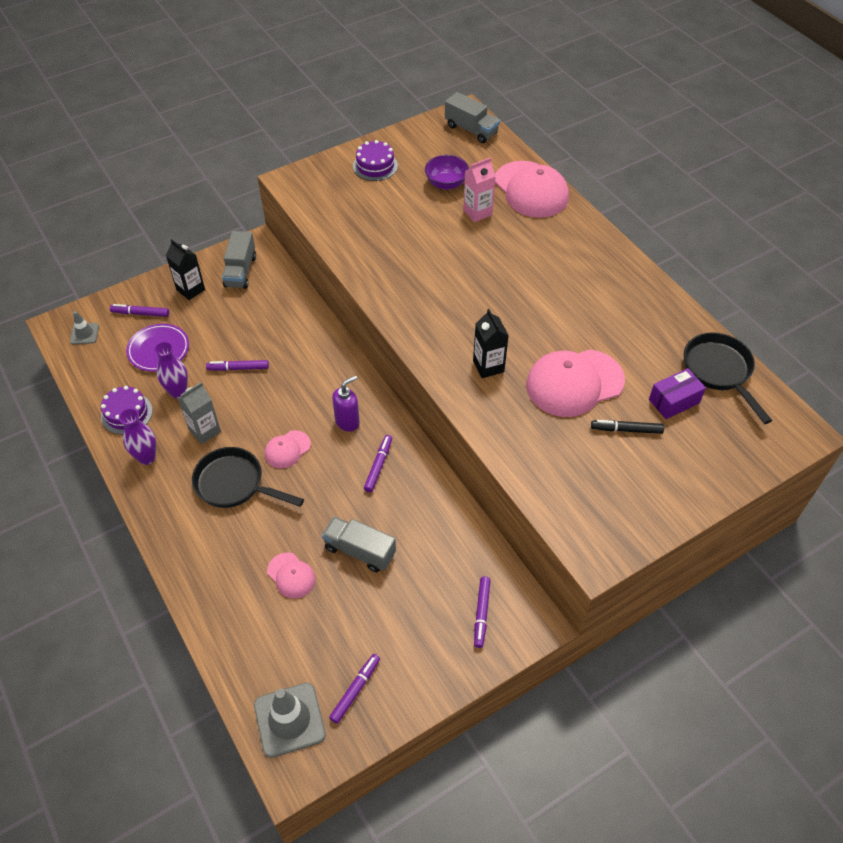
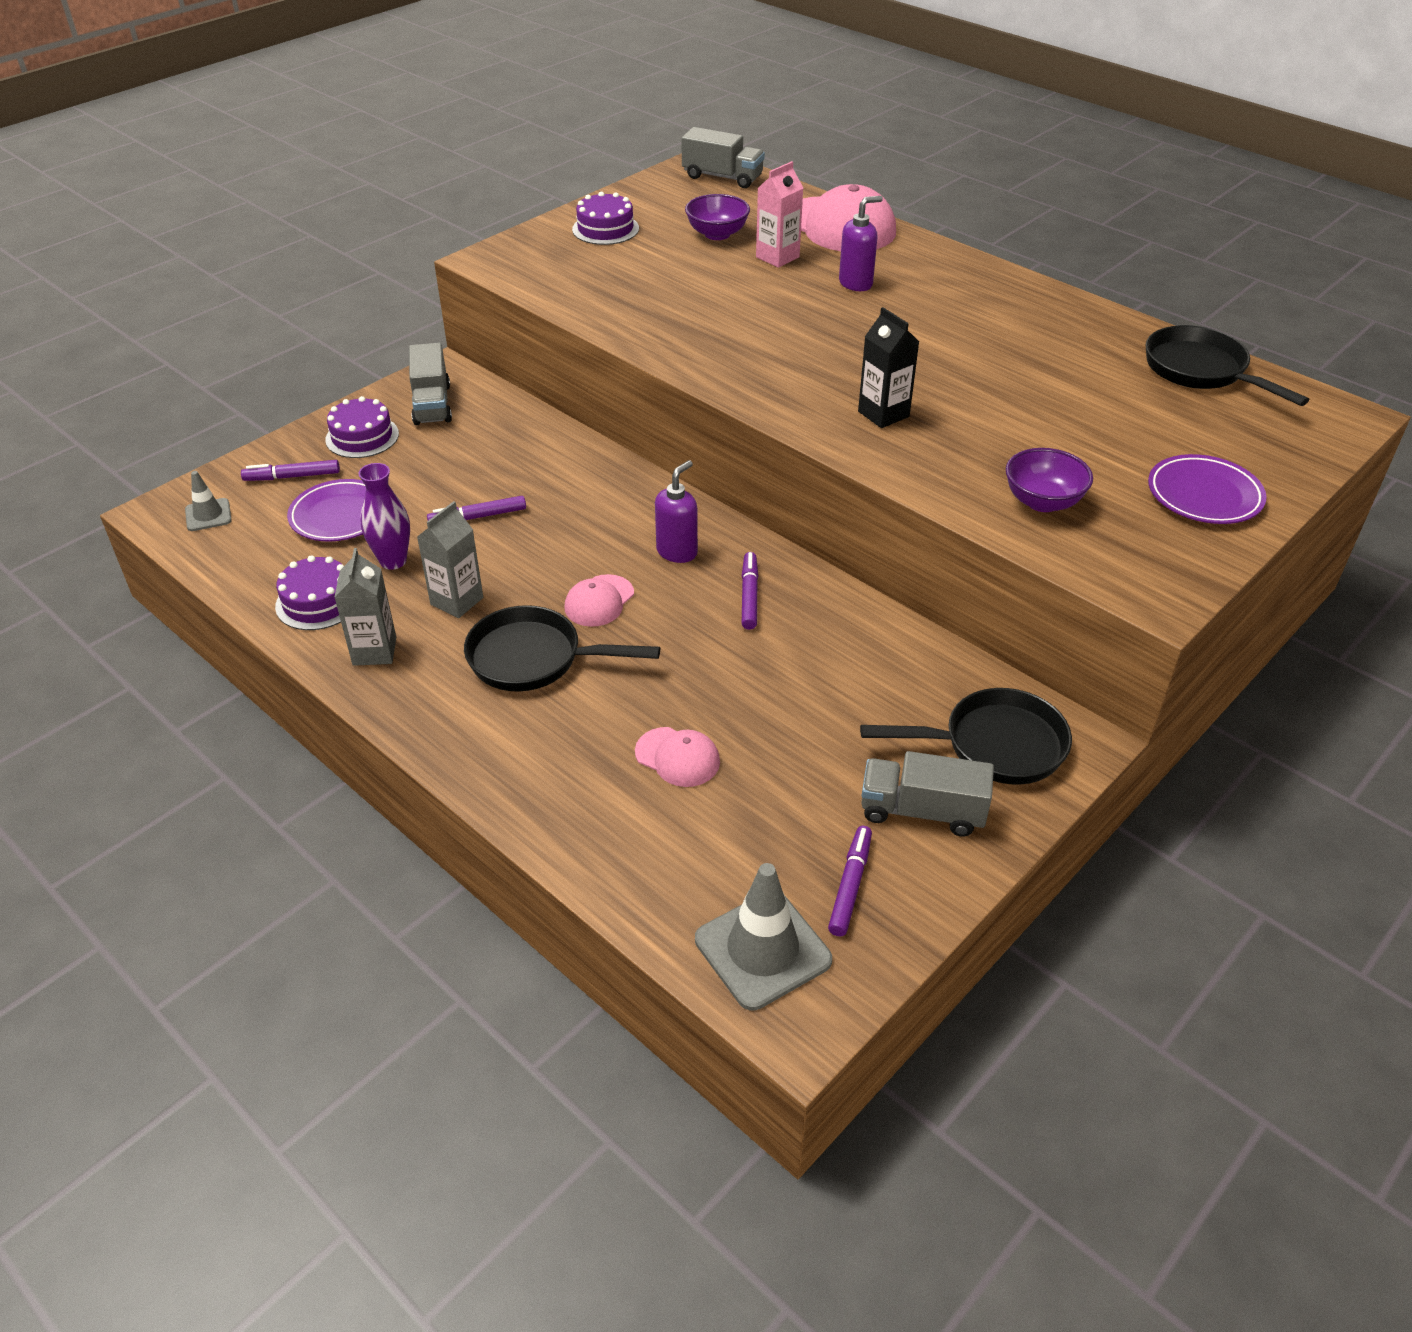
camera: 15 degrees left, 10 degrees down
(147, 457) = (374, 651): purple vase -> grey carton
(190, 289) = (362, 437): black carton -> purple cake
(359, 551) = (770, 705): grey truck -> grey truck (922, 811)
(481, 613) = (994, 745): purple marker -> black pan
(520, 246) = (856, 283): none -> purple soap dispenser
(558, 462) = (1042, 502): none -> purple bowl
(574, 383) = (1014, 413): pink cap -> none
(626, 430) = (1115, 451): black marker -> none
(667, 480) = (1204, 495): none -> purple plate
(674, 401) = (1161, 411): purple box -> none

